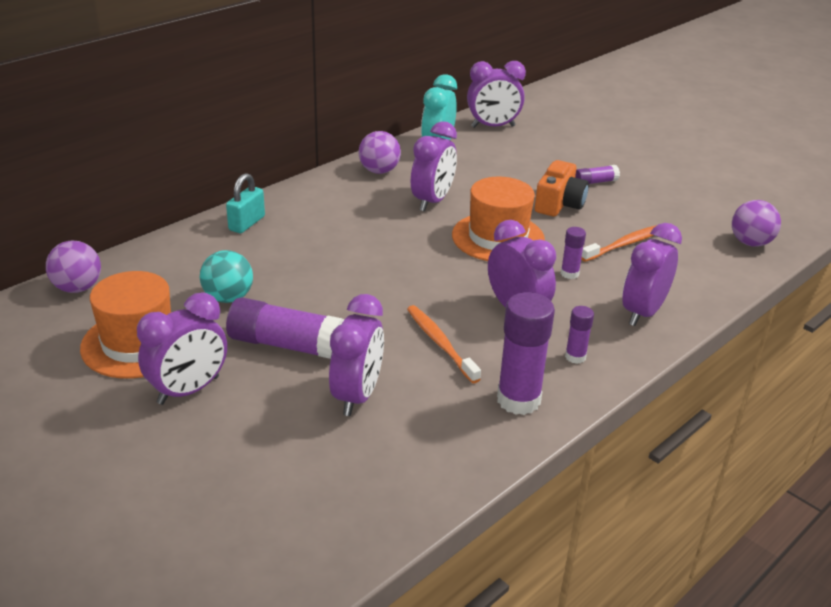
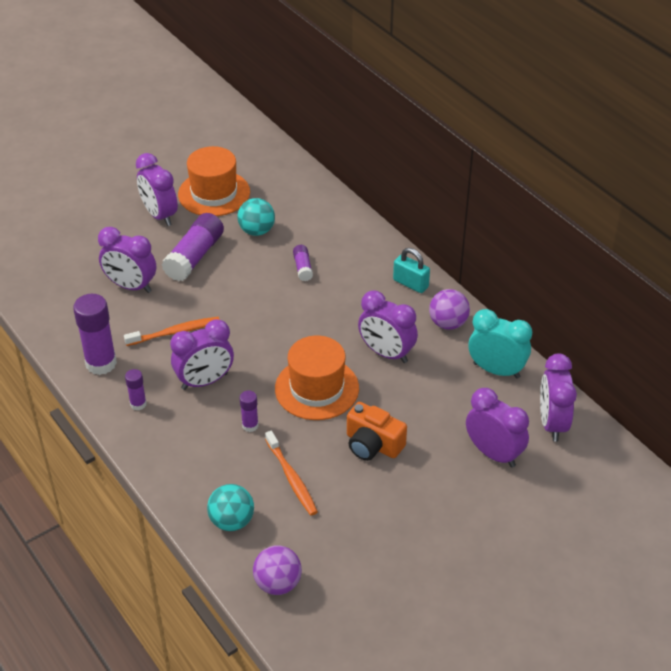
camera: 100 degrees right, 10 degrees up
(77, 288) = (283, 165): purple ball -> none
(246, 223) = (360, 240): turquoise padlock -> turquoise padlock (410, 283)
(595, 182) = (416, 485): purple glue stick -> purple glue stick (303, 268)
(643, 312) = (182, 461): purple clock -> purple clock (493, 454)
(700, 273) = (232, 521): none -> turquoise ball

